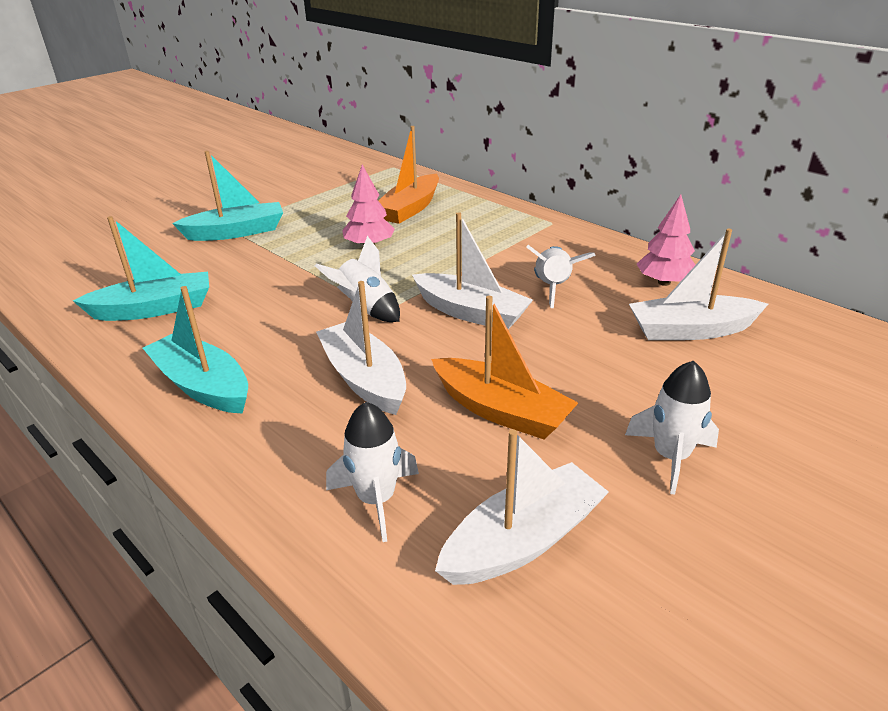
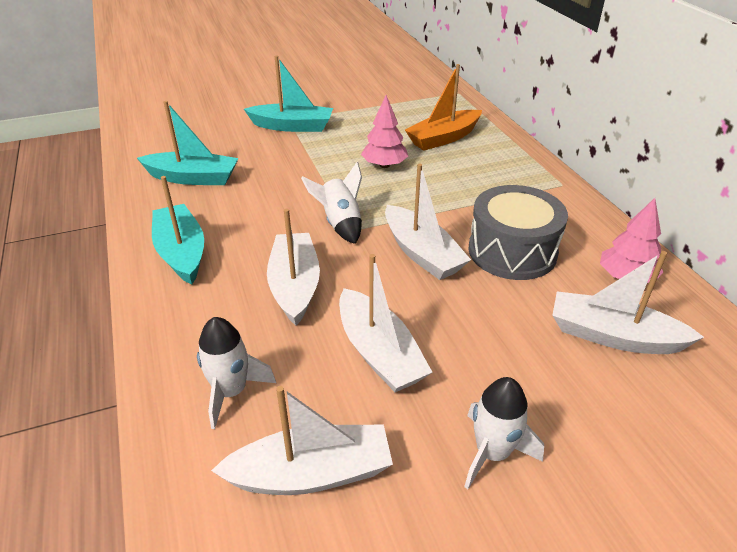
camera: 25 degrees right, 5 degrees up
(501, 410) = (379, 353): orange boat -> white boat
(553, 288) = (512, 251): white rocket -> grey drum

